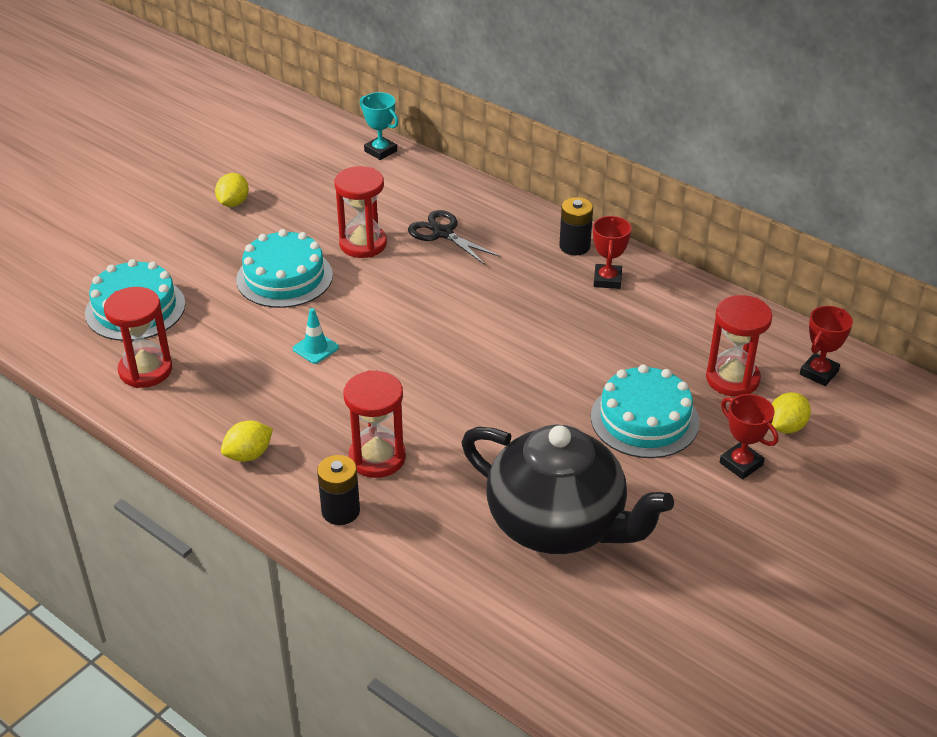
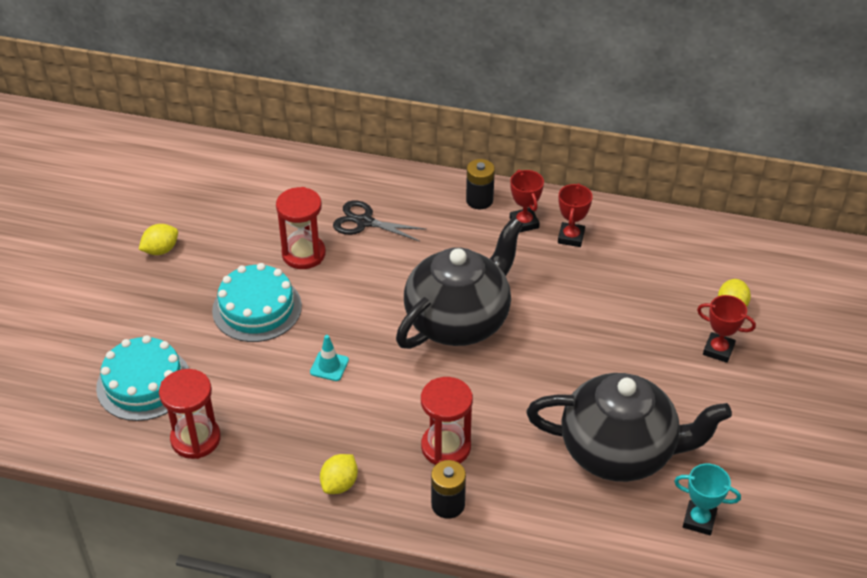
camera: 25 degrees left, 5 degrees up
(233, 203) = (161, 250): yellow lemon -> yellow lemon turned 60 degrees clockwise
(380, 151) = (258, 158): turquoise trophy -> turquoise trophy (699, 520)
(475, 347) = (459, 320): none -> black teapot
(644, 419) = (627, 337): turquoise cake -> none
(732, 379) = (670, 280): red hourglass -> none
(819, 373) = (727, 253): red trophy -> red trophy (571, 237)

